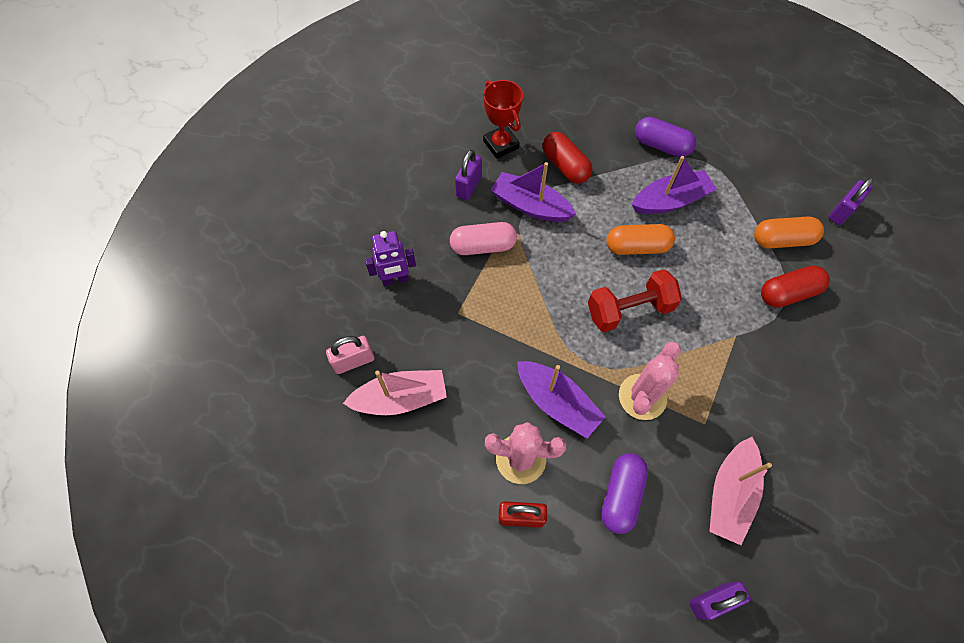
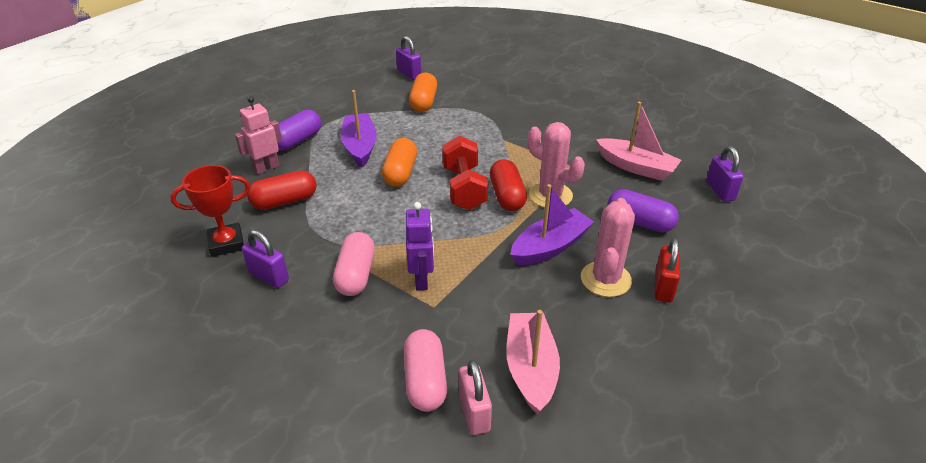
camera: 80 degrees left, 25 degrees down
(379, 322) = (425, 381): none -> pink capsule
(395, 279) = (371, 359): purple robot -> purple robot (422, 280)
(530, 206) = (321, 232): purple boat -> none
(609, 136) = (266, 168): none -> pink robot
(788, 293) = (472, 109): red capsule -> red capsule (507, 196)

